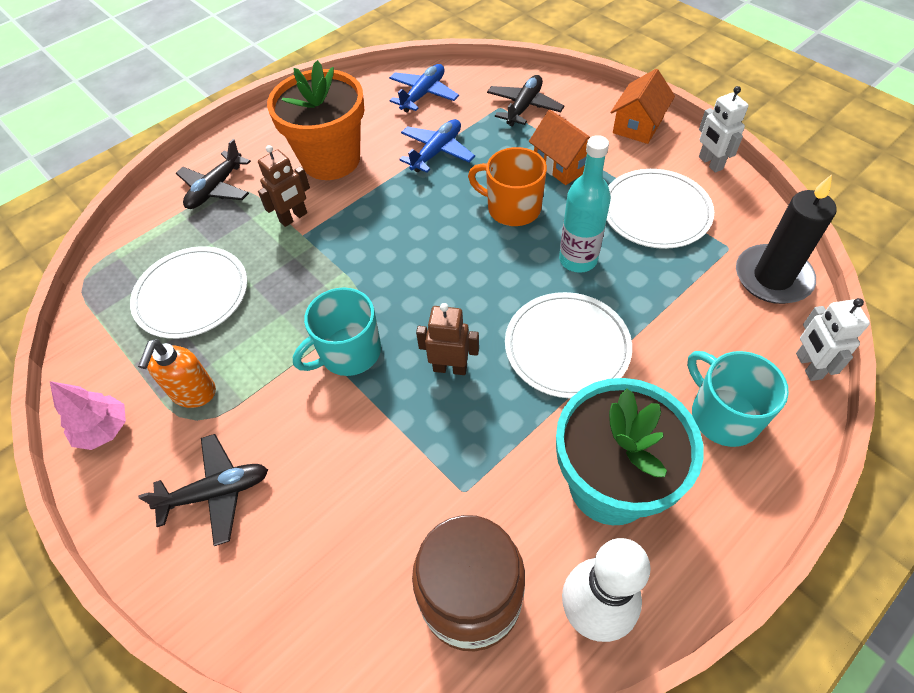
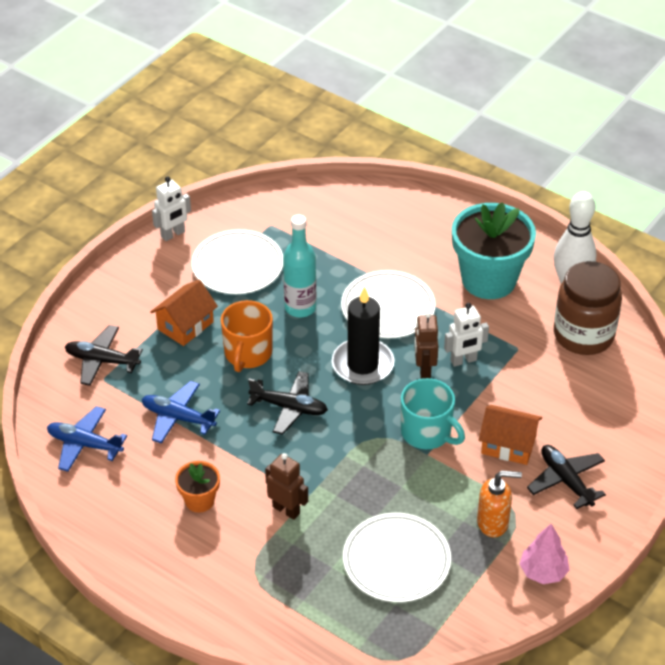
camera: 105 degrees left, 10 degrees down
(216, 188) = (256, 589): black plane -> black plane (289, 407)
(331, 160) = (199, 500): orange flower pot -> orange flower pot, size x0.48
(638, 125) = (125, 279): orange house -> orange house (508, 445)
(723, 415) = (422, 231): turquoise mug -> none
(772, 277) = (296, 204): black candle -> black candle (362, 364)
(808, 366) = (372, 192): white robot -> white robot (463, 361)

